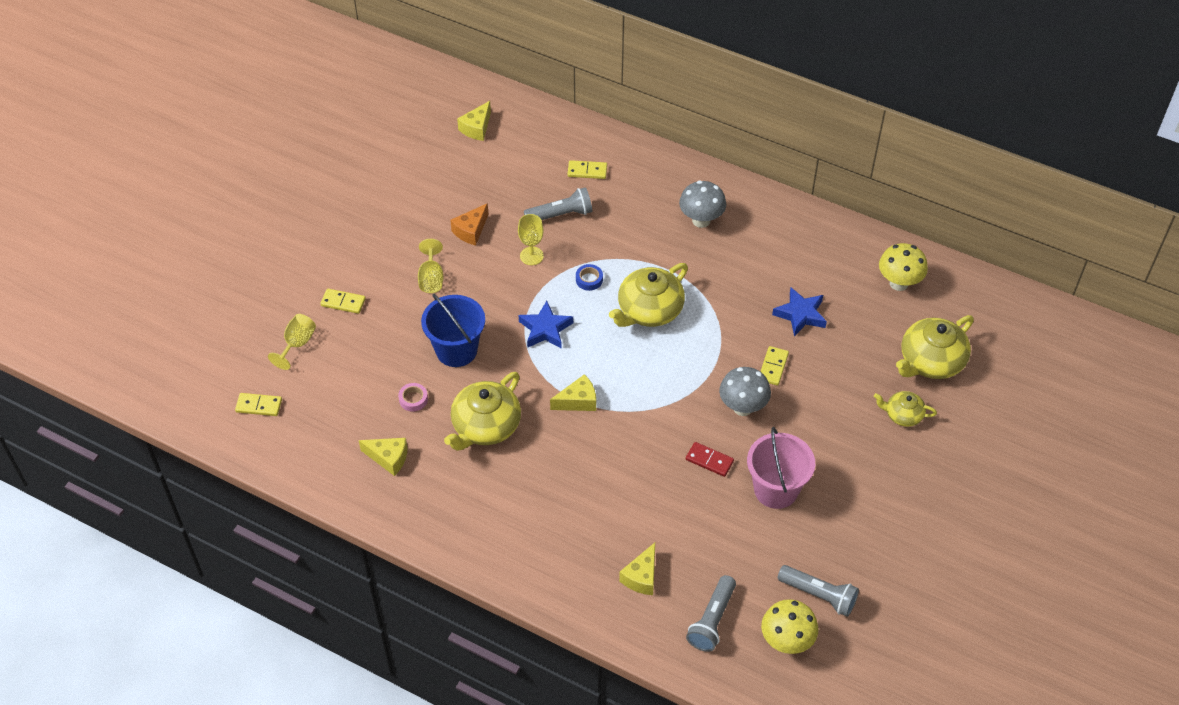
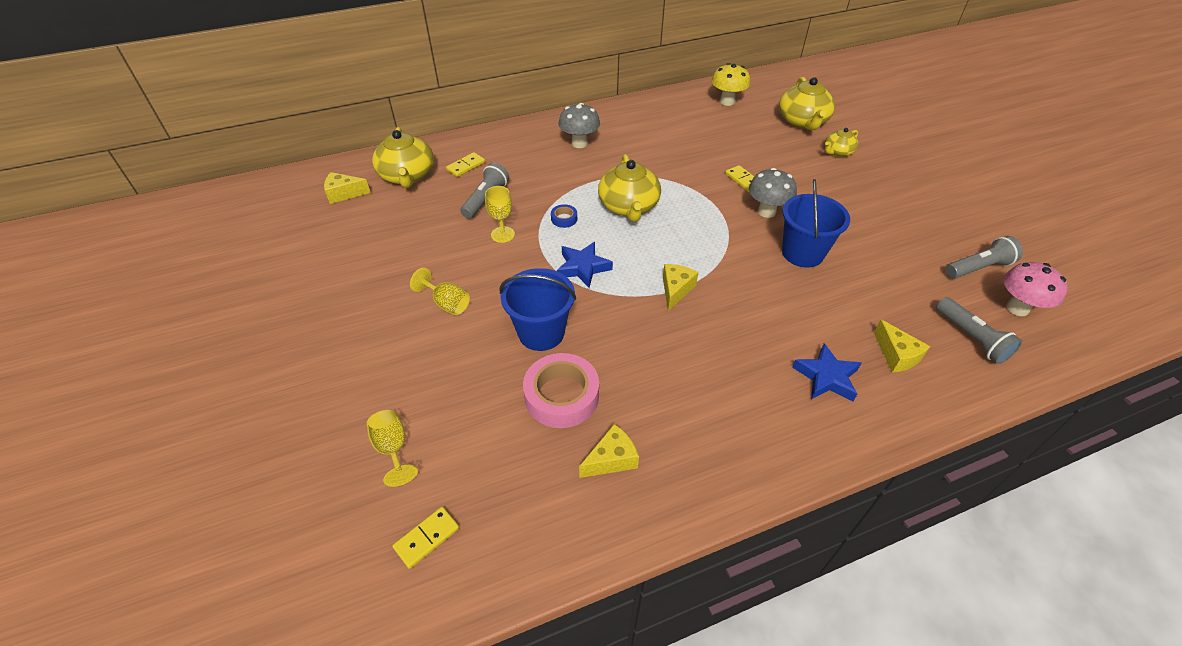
camera: 50 degrees left, 5 degrees down
(343, 302) = (392, 380): yellow domino -> none
(413, 399) = (561, 396): pink tape -> pink tape, size x2.18
(471, 231) = (433, 252): orange cheese -> none
(476, 128) = (344, 194): yellow cheese -> yellow cheese turned 105 degrees clockwise
(485, 426) = (644, 362): yellow teapot -> yellow teapot (407, 176)
(709, 460) = (802, 253): red domino -> blue bucket
(776, 489) = (858, 236): pink bucket -> none
(786, 641) = (1017, 308): yellow mushroom -> pink mushroom
(800, 314) = (710, 147): blue star -> blue star (826, 377)

